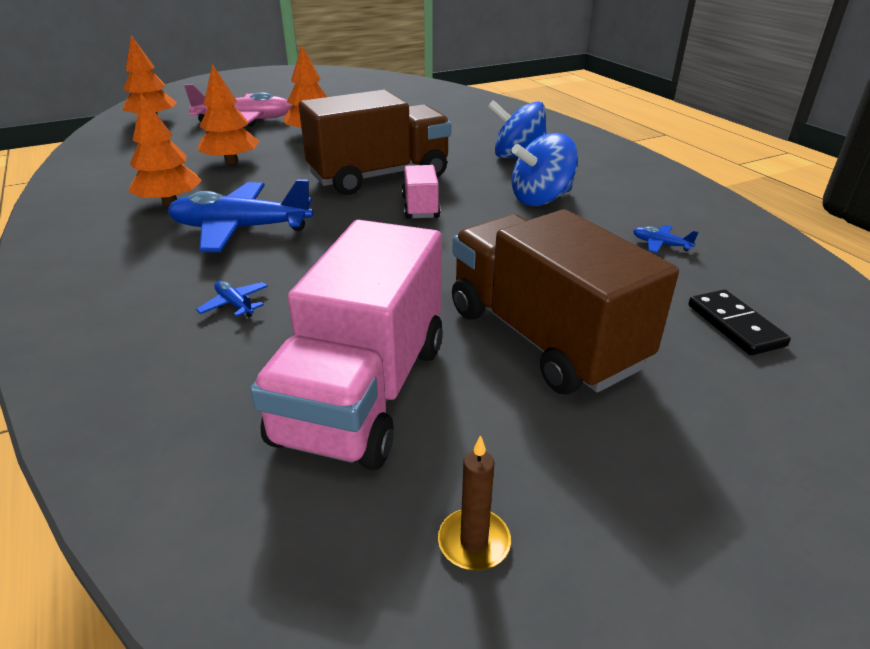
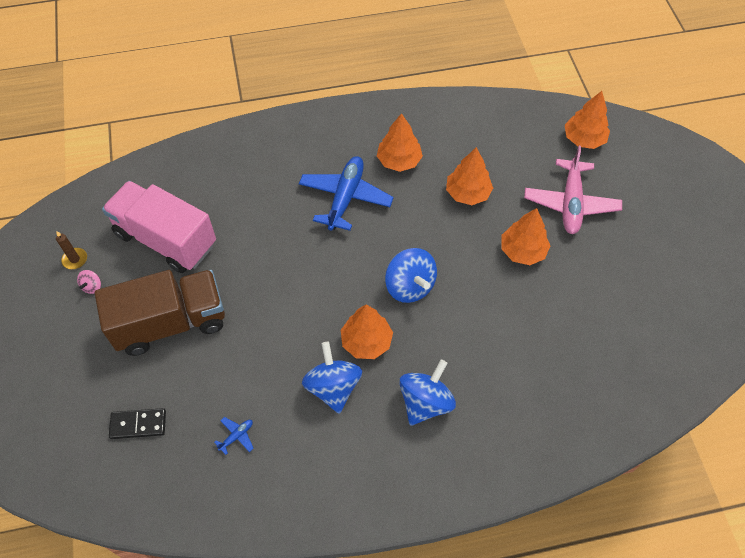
camera: 105 degrees right, 25 degrees up
(235, 304) = (257, 194): blue plane -> none
(379, 176) = (409, 286): brown truck -> blue spinning top
(420, 207) = (344, 302): pink truck -> none
(468, 189) = (366, 341): none -> orange tree
(531, 475) = (92, 286): none -> pink spinning top

